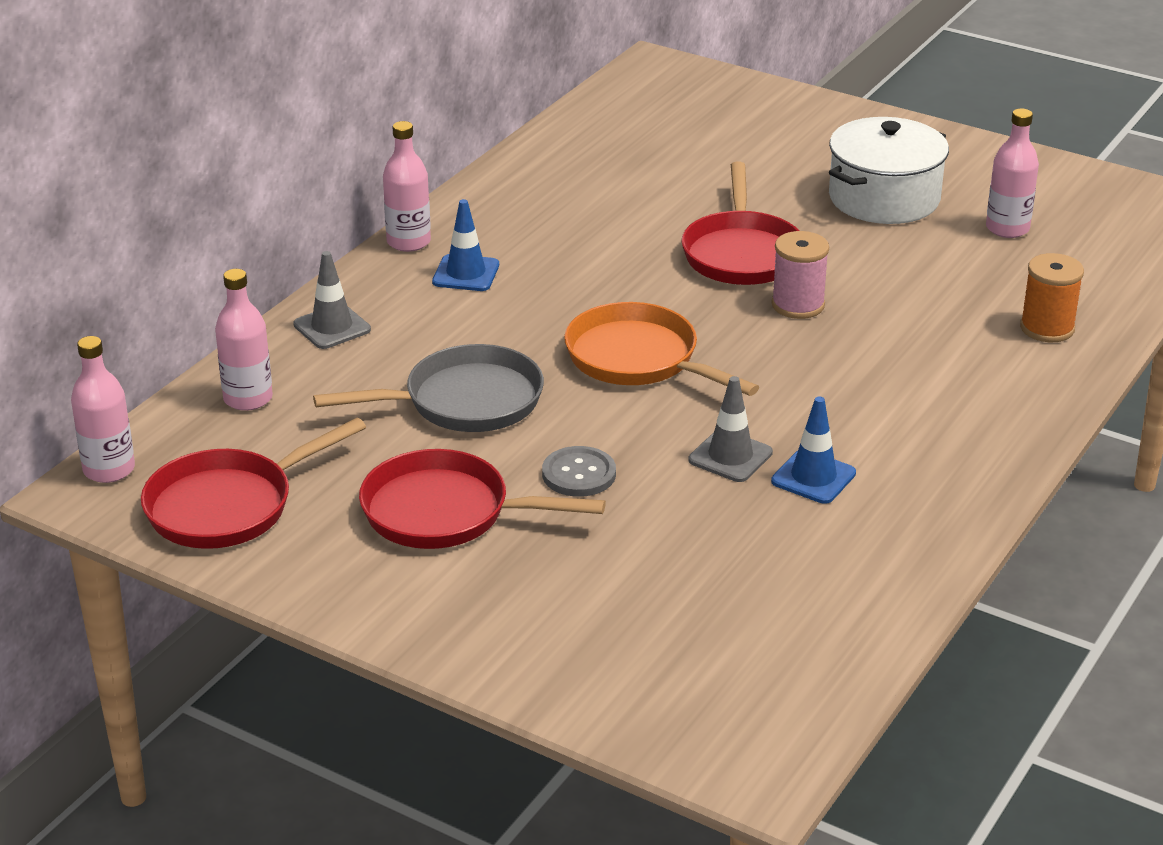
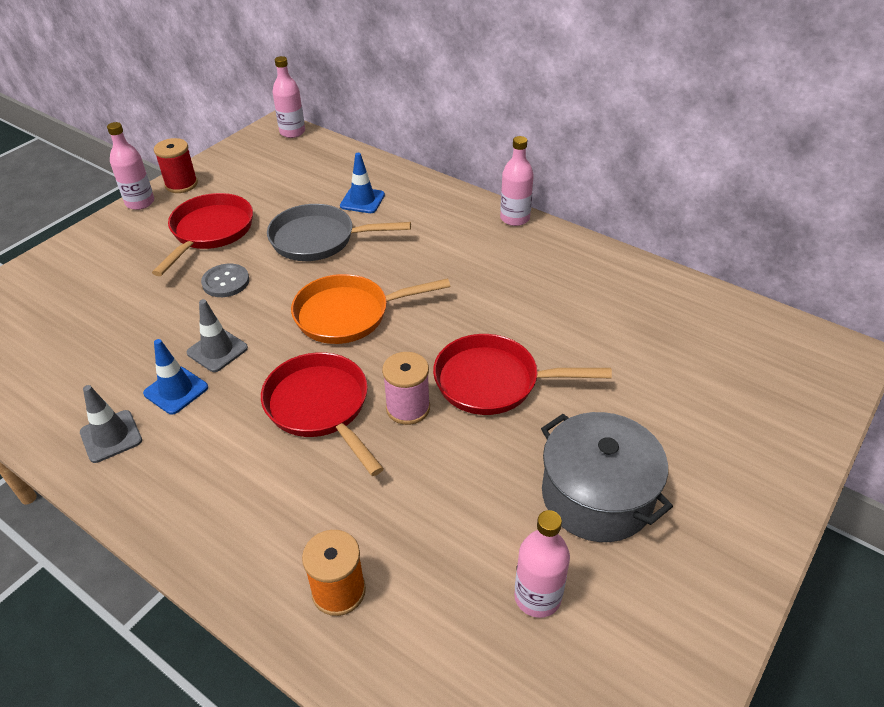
camera: 95 degrees right, 10 degrees up
(228, 506) = (247, 165): red pan -> red pan (320, 407)
(248, 399) = (344, 167): pink bottle -> pink bottle (140, 202)
(290, 574) = (181, 184): none -> red spool
(332, 327) = (413, 191): grey traffic cone -> grey traffic cone (111, 436)
(464, 402) = (318, 239): grey pan -> grey pan turned 105 degrees clockwise
(466, 273) = (472, 241): blue traffic cone -> blue traffic cone (362, 200)
(638, 359) = (348, 314): orange pan -> orange pan turned 150 degrees counterclockwise
(884, 198) = (597, 496): white pot -> grey pot

